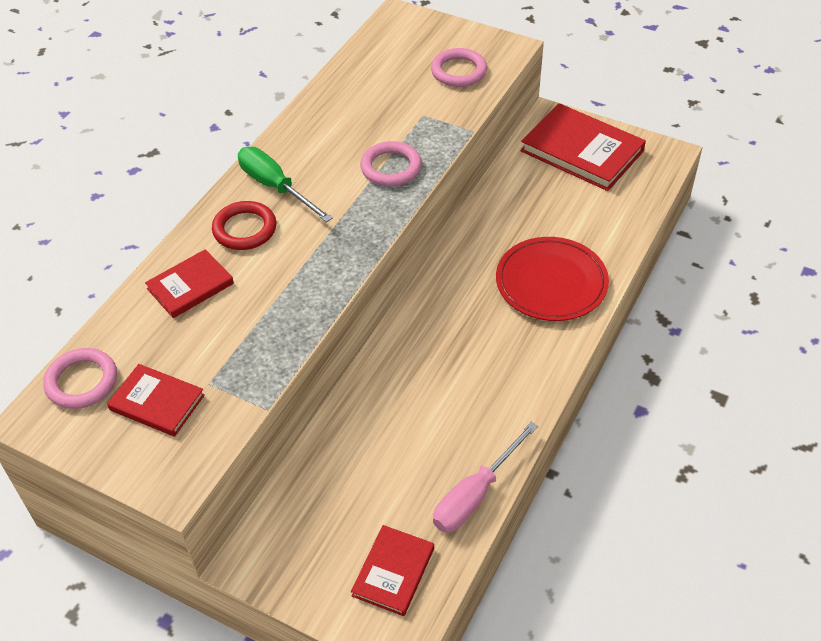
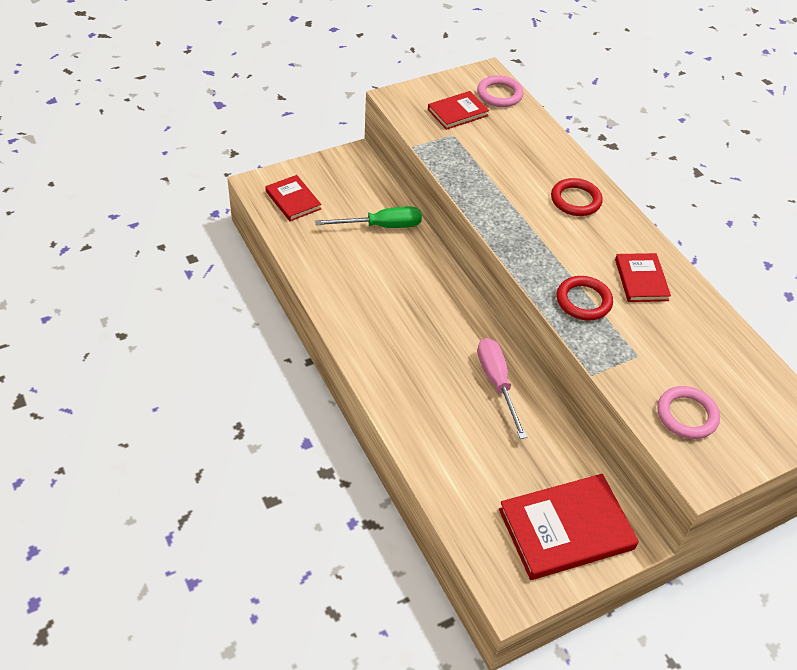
camera: 120 degrees right, 0 degrees up
(190, 286) = (540, 157): red book -> red book (641, 280)
(275, 187) = (610, 233): green screwdriver -> green screwdriver (382, 226)
(391, 167) = (583, 301): pink ring -> red ring
(475, 494) = (303, 255): pink screwdriver -> pink screwdriver (497, 383)
(551, 282) = (429, 398): red plate -> none

